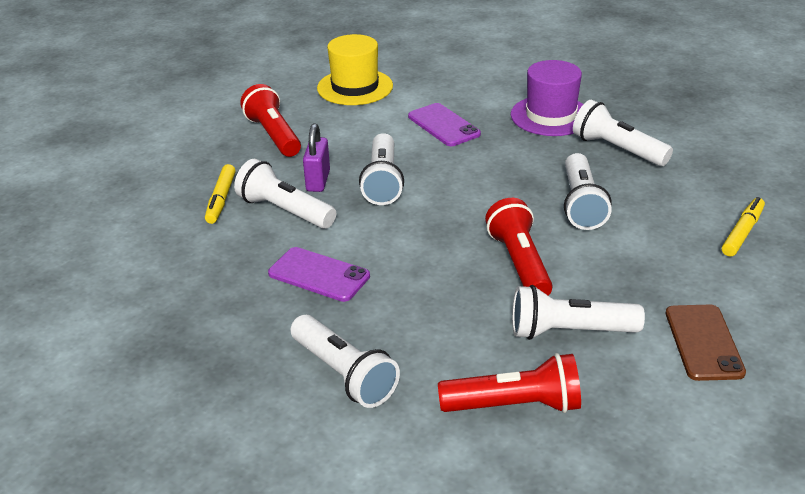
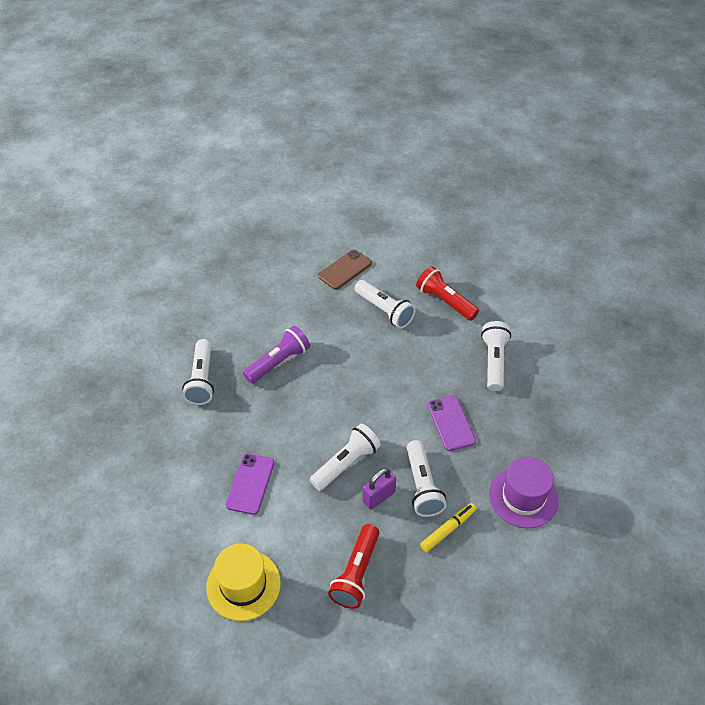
camera: 135 degrees left, 15 degrees up
(519, 263) = (356, 355): red flashlight -> none
(551, 116) = (185, 435): purple hat -> purple hat (523, 497)
(581, 204) = (278, 362): white flashlight -> purple flashlight
(742, 232) = (245, 293): yellow marker -> none

